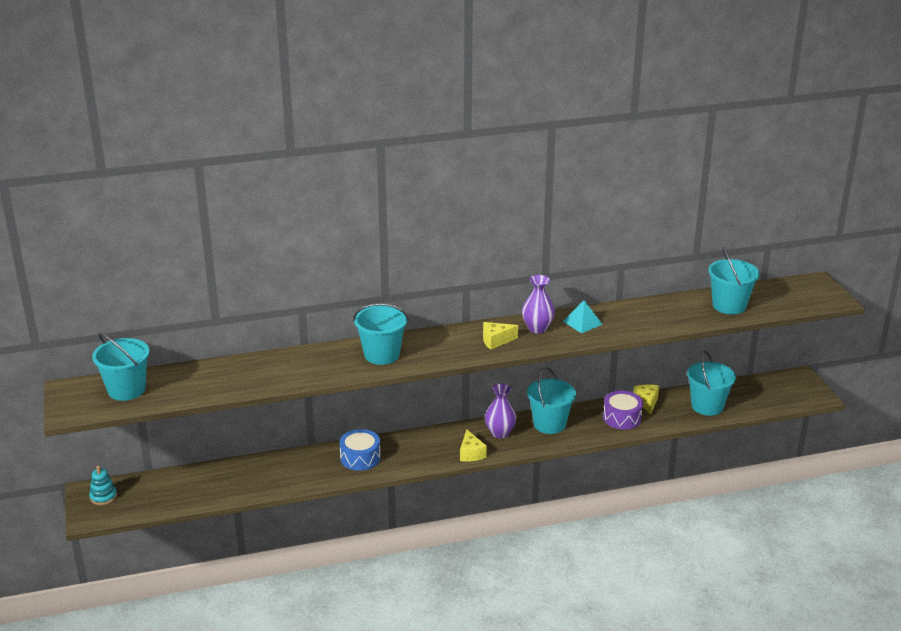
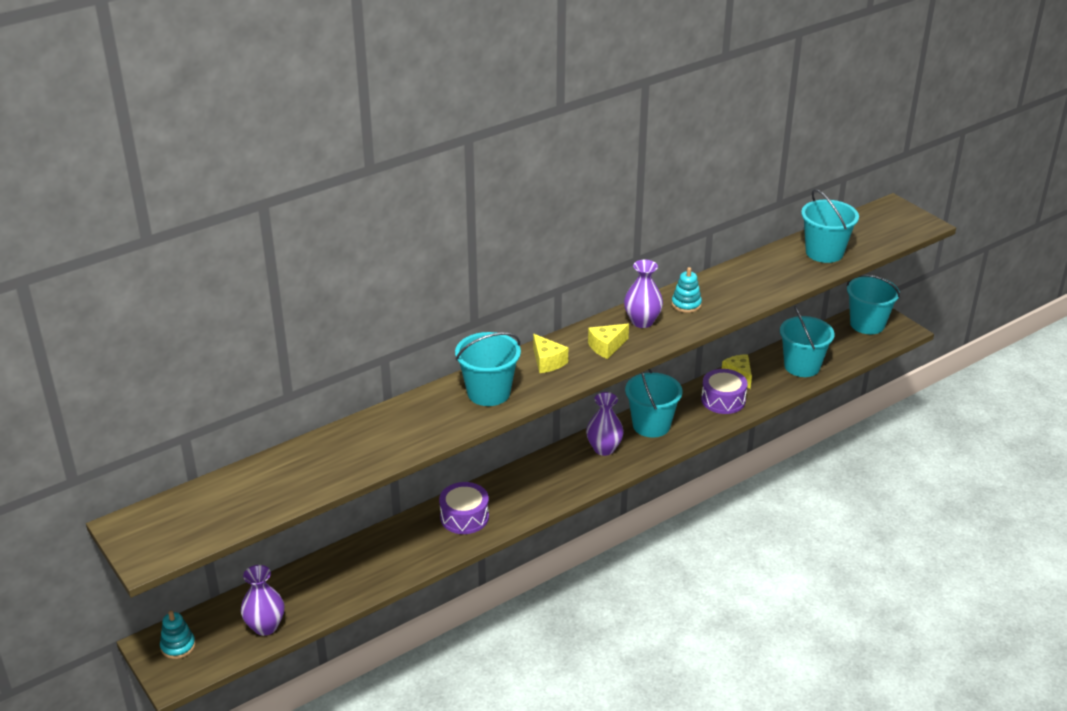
camera: 20 degrees left, 5 degrees up
(126, 390) = (204, 509): turquoise bucket -> turquoise bucket (867, 324)
(170, 498) = (265, 626): none -> purple vase
(360, 458) = (464, 517): blue drum -> purple drum
(471, 453) = (586, 481): yellow cheese -> yellow cheese (547, 362)
(582, 322) = (686, 304): turquoise pyramid -> turquoise stacking toy

